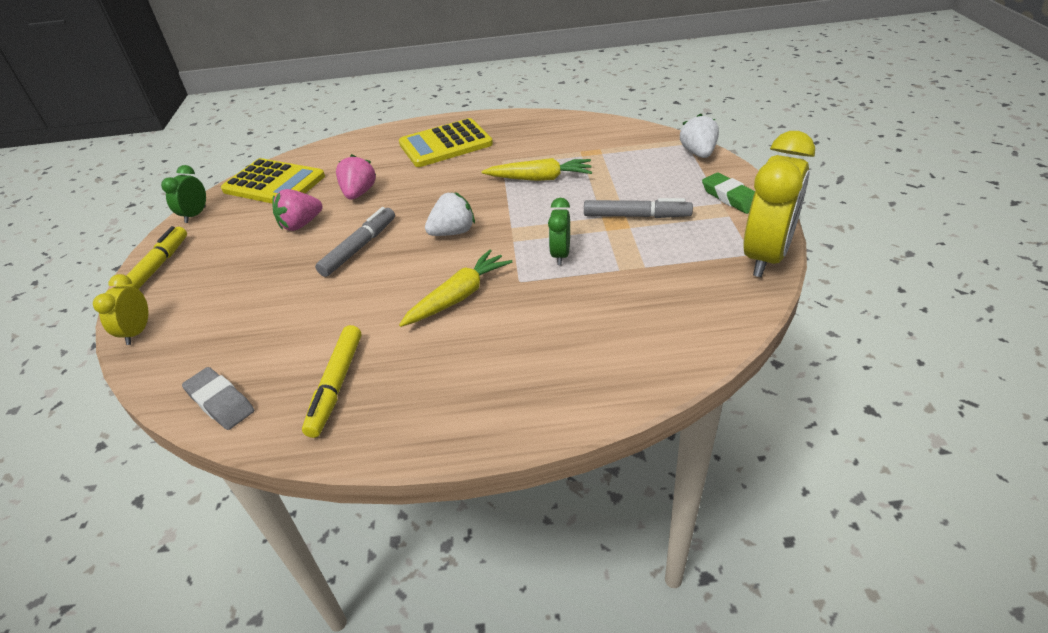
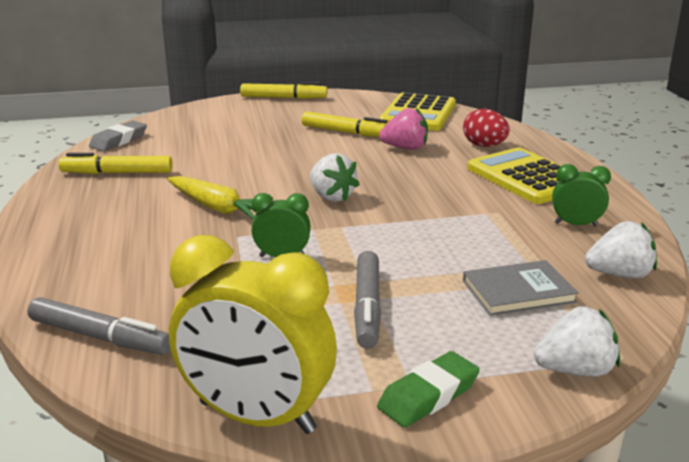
camera: 80 degrees right, 15 degrees down
(138, 332) = (207, 106): yellow clock -> none
(195, 215) = (362, 96): green clock -> green clock (576, 225)
(301, 224) = (347, 133): pink strawberry -> yellow marker
(359, 247) = (306, 159): grey marker -> grey marker (100, 337)
(374, 156) = (484, 146): none -> red egg
(540, 178) = (456, 237): yellow carrot -> none
(596, 129) = (619, 274): none -> white strawberry
(616, 162) = (518, 291): none -> grey book

